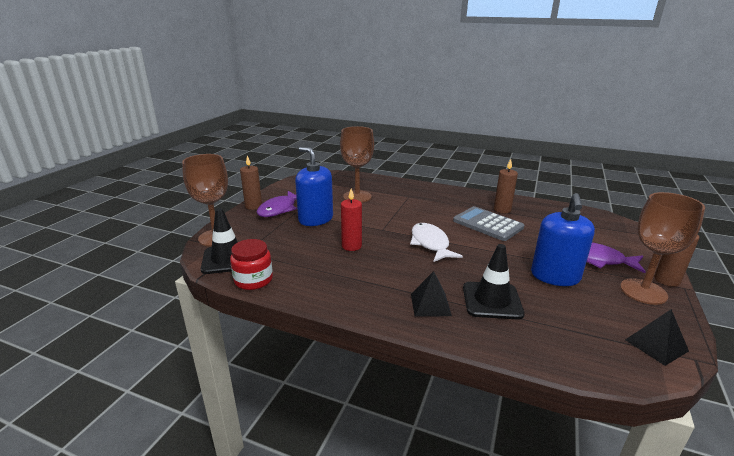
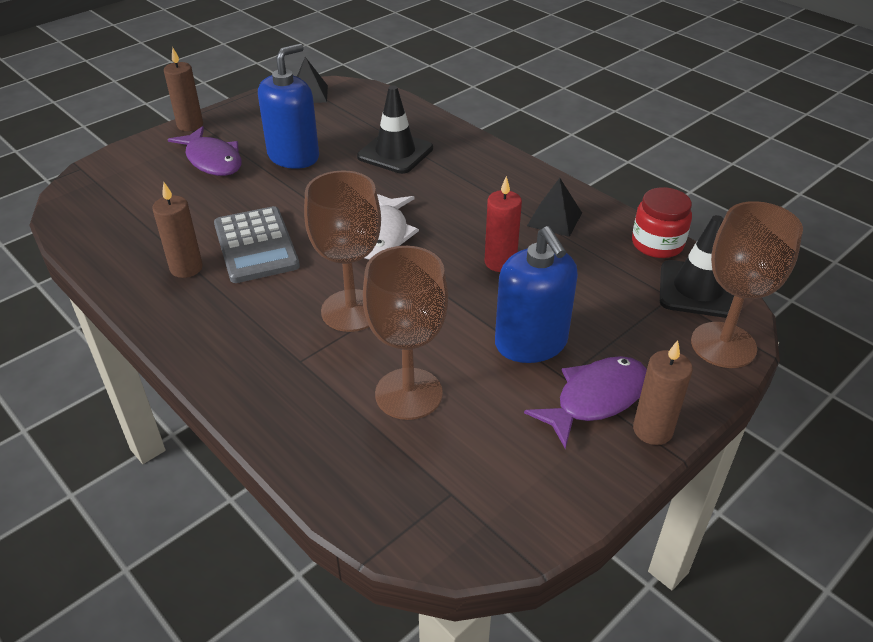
camera: 155 degrees left, 15 degrees up
(430, 304) = (462, 165): black pyramid -> black pyramid (554, 219)
(643, 291) = (235, 123): brown goblet -> brown goblet (351, 310)

